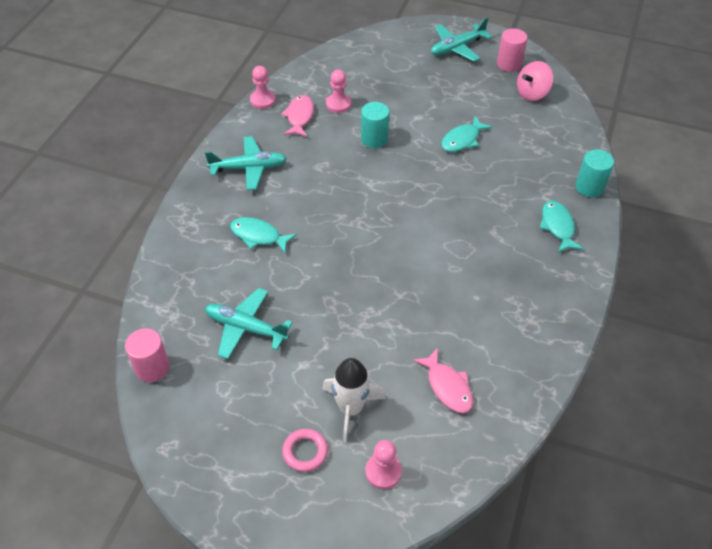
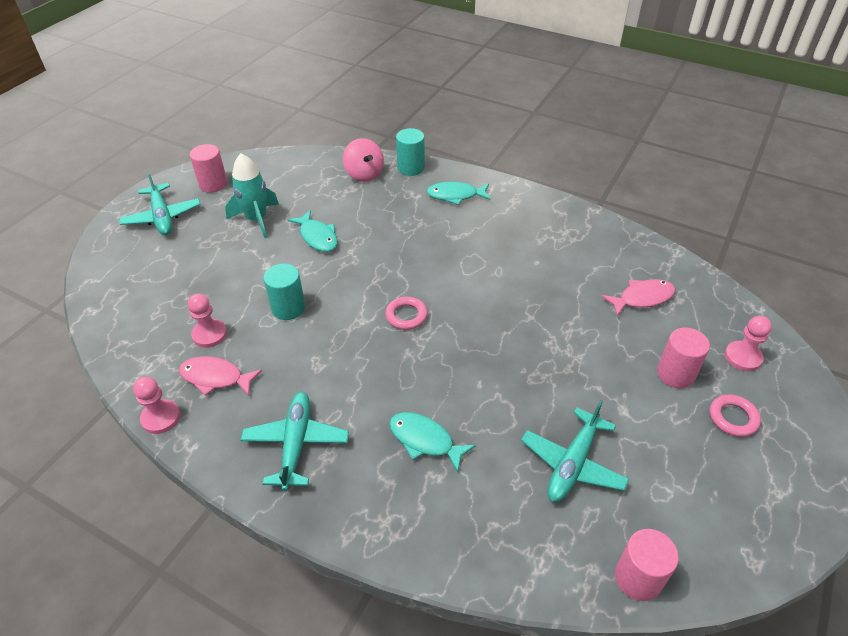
camera: 80 degrees left, 5 degrees down
(258, 236) = (425, 440): turquoise fish -> turquoise fish turned 90 degrees clockwise
(351, 408) = (675, 374): white rocket -> pink cylinder
(382, 210) = (406, 316): none -> pink ring
(472, 99) = (257, 219): none -> turquoise rocket
(532, 93) = (268, 177): pink spinning top -> pink spinning top (364, 174)

